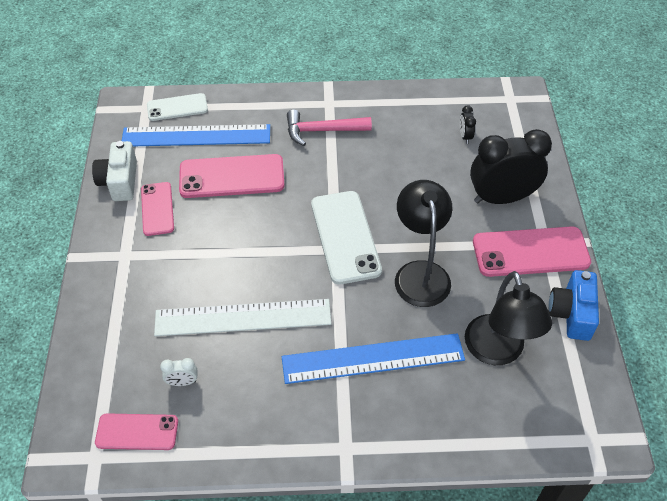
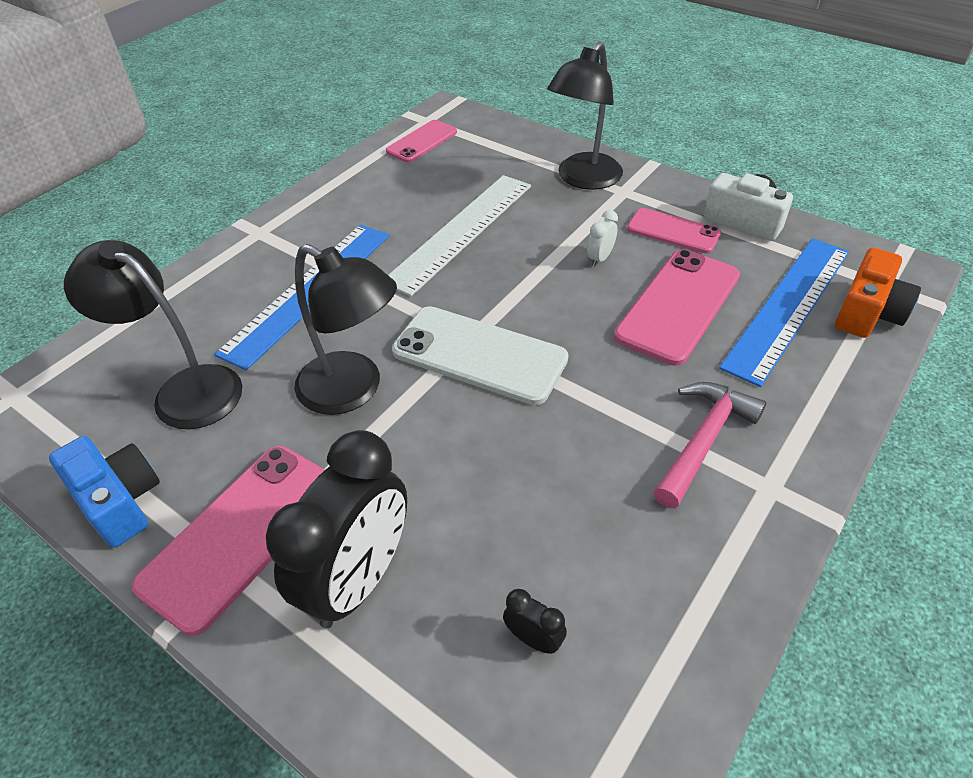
camera: 130 degrees right, 5 degrees down
(124, 285) = (583, 179): none -> black lamp
(177, 107) = (868, 312): white phone -> orange camera
(182, 382) = (437, 175): white clock -> white clock (600, 258)

